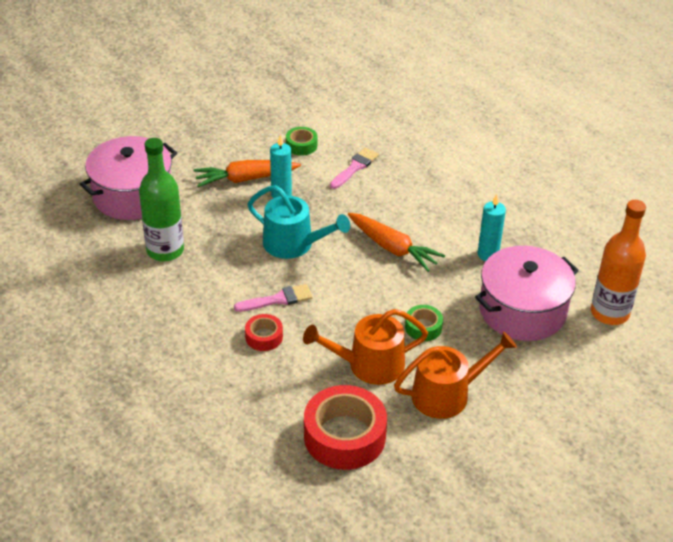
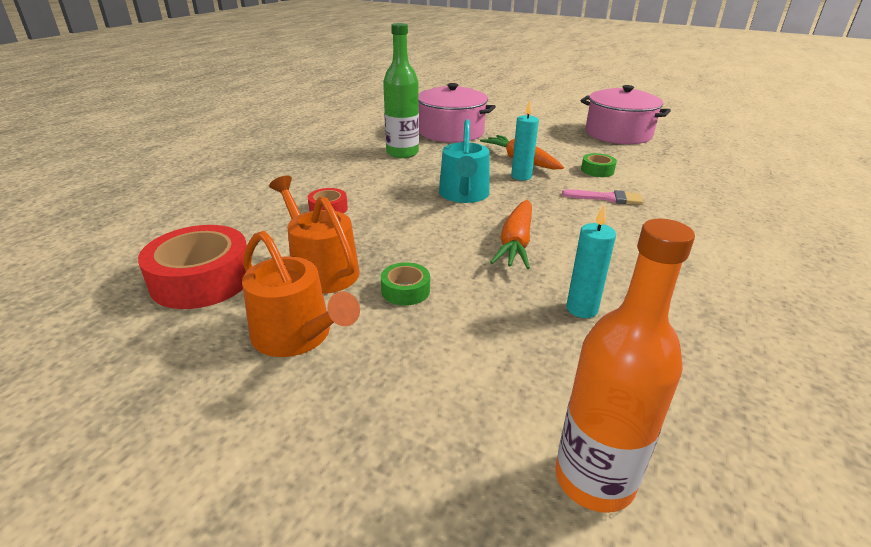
camera: 65 degrees right, 10 degrees down
(278, 299) = (383, 204): pink brush -> none
(522, 310) = (505, 366): pink pot -> pink pot (618, 134)

